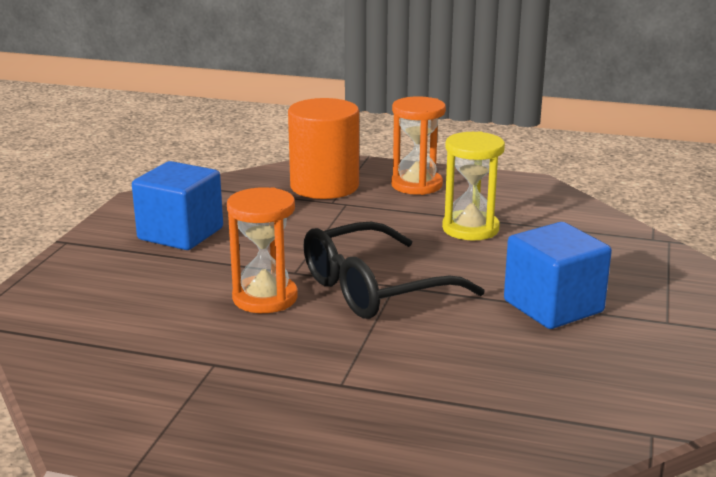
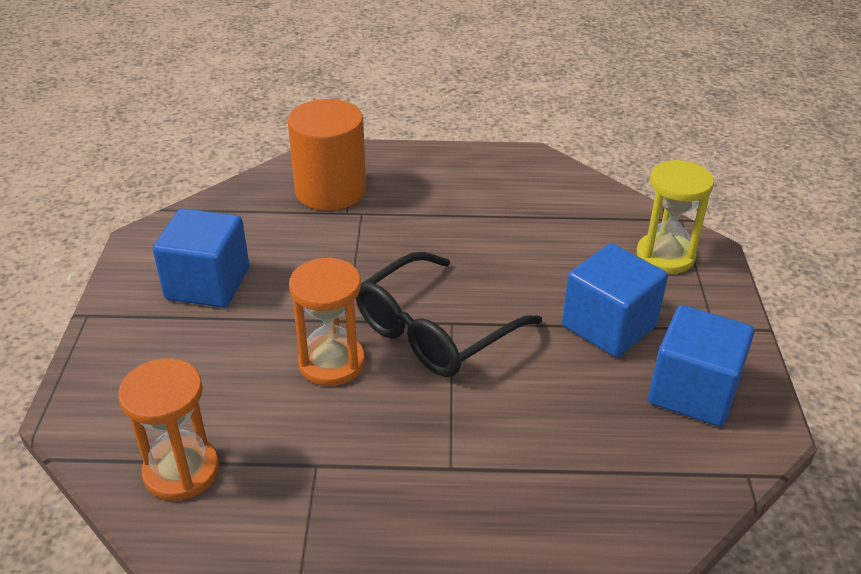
camera: 15 degrees left, 15 degrees up
(416, 185) = (422, 176): orange hourglass -> orange hourglass (181, 471)
(470, 229) = (496, 231): yellow hourglass -> yellow hourglass (665, 256)
(620, 364) = (693, 392): none -> blue cube

